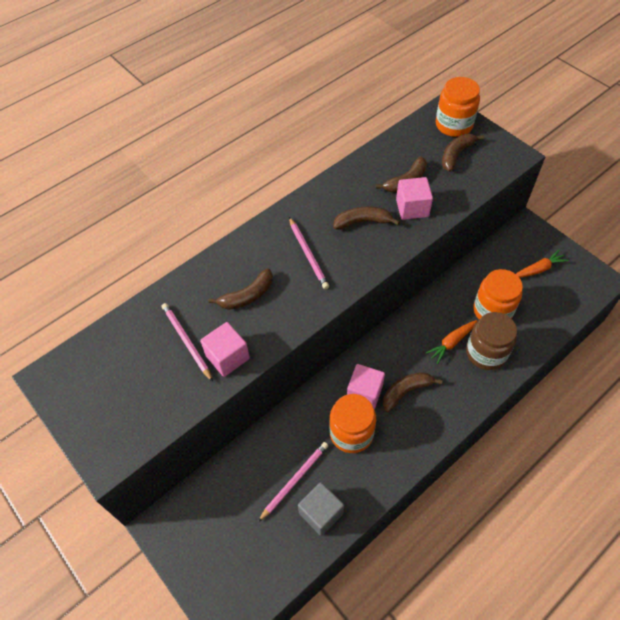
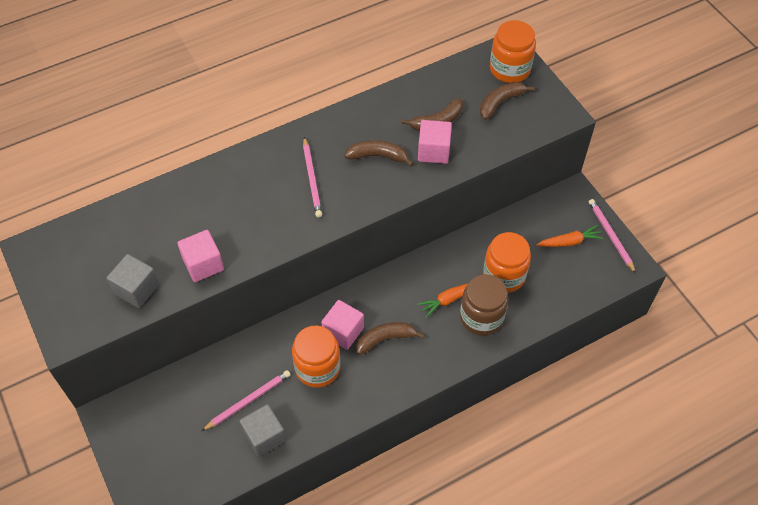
camera: 10 degrees right, 0 degrees up
(167, 396) = (137, 289): none -> grey cube
(186, 341) = (168, 242): pink pencil -> pink pencil (610, 236)
(247, 296) = (239, 209): brown banana -> none

